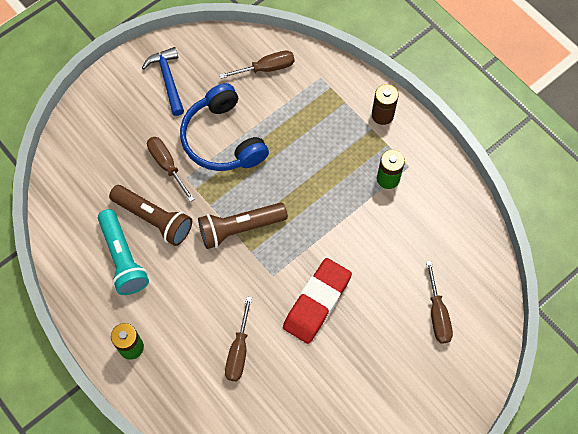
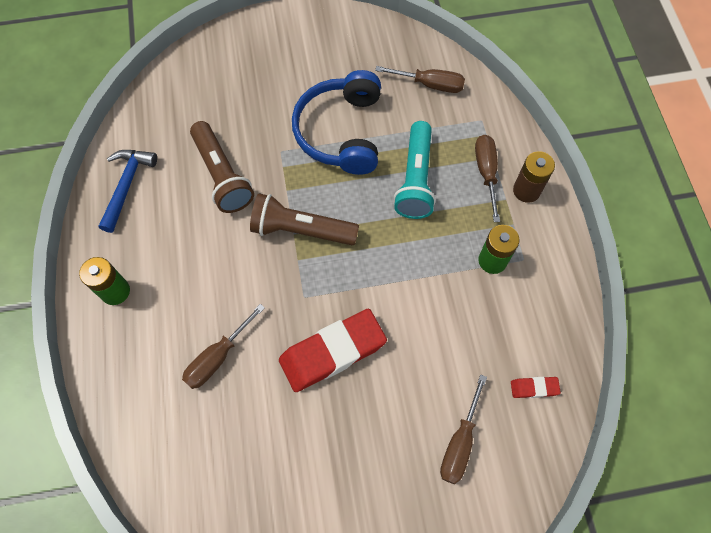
camera: 30 degrees right, 0 degrees up
(123, 258) = (167, 198): turquoise flashlight -> turquoise flashlight (415, 179)
(167, 165) = (269, 130): brown screwdriver -> brown screwdriver (486, 173)
(168, 79) = (324, 49): blue hammer -> blue hammer (127, 185)
(464, 251) = (534, 388): none -> red eraser

